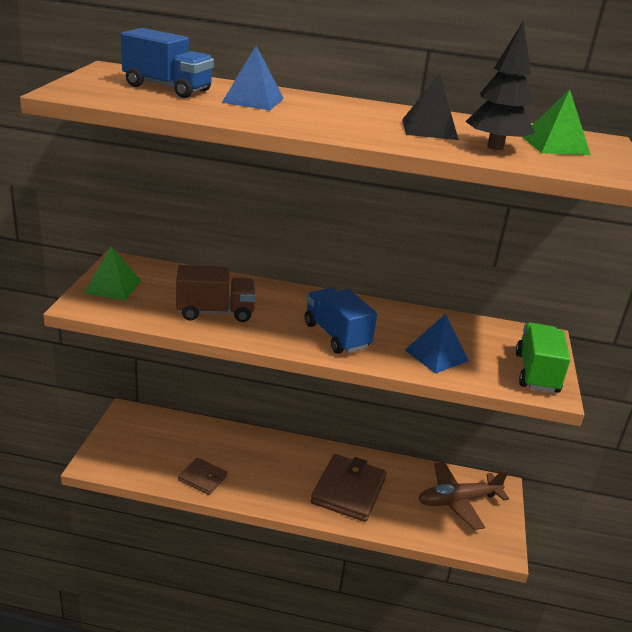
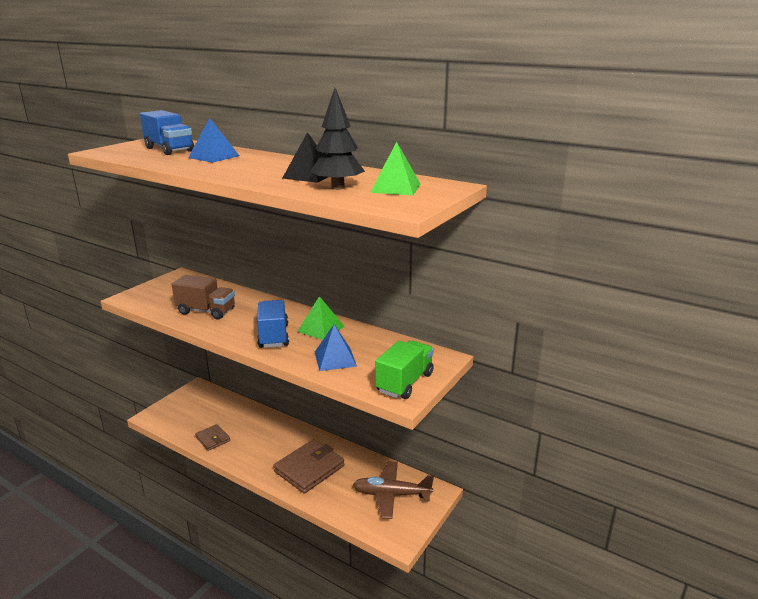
camera: 25 degrees right, 5 degrees down
(113, 286) = (158, 289): green pyramid -> green pyramid (320, 329)

